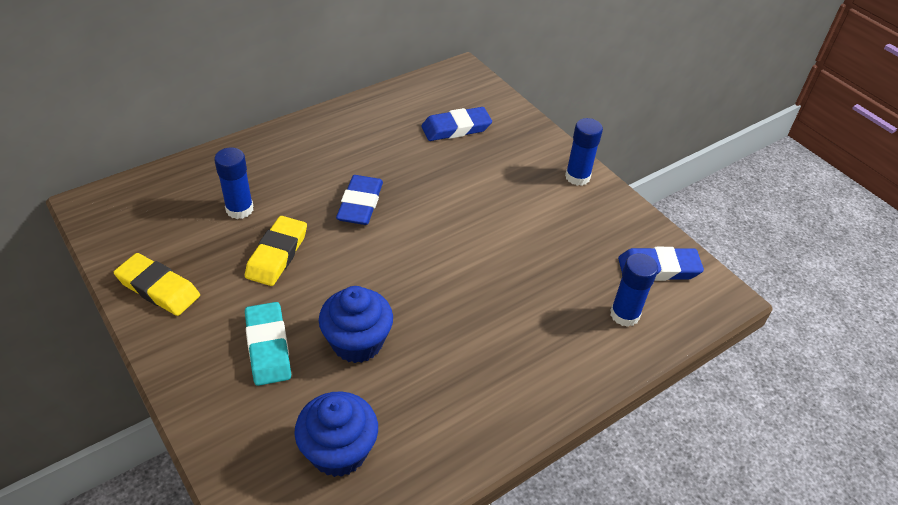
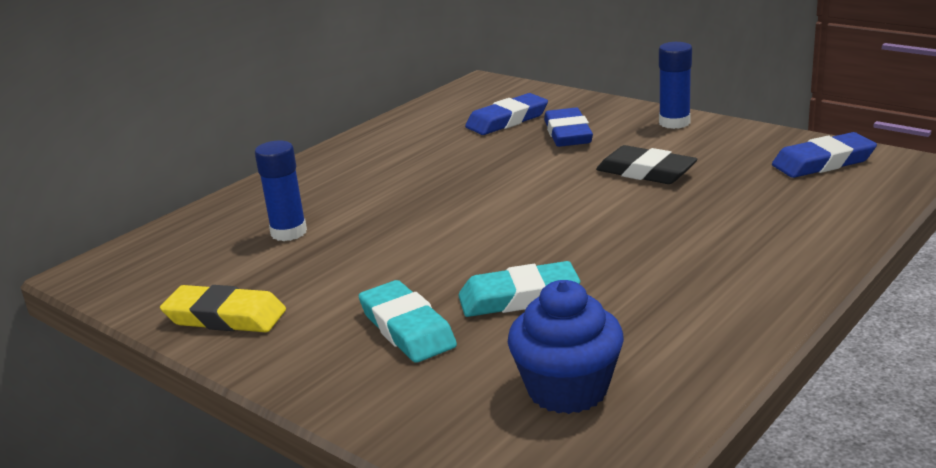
camera: 10 degrees left, 20 degrees down
(277, 254) = (363, 255): yellow eraser -> none
(357, 342) = (519, 297): blue cupcake -> turquoise eraser
(360, 204) = (437, 195): blue eraser -> blue eraser (567, 134)
(522, 231) = (646, 172): none -> black eraser
(624, 315) = (817, 202): blue glue stick -> none

